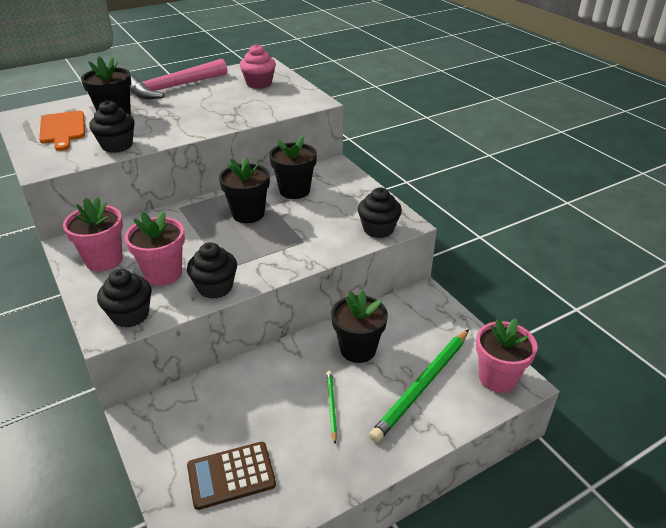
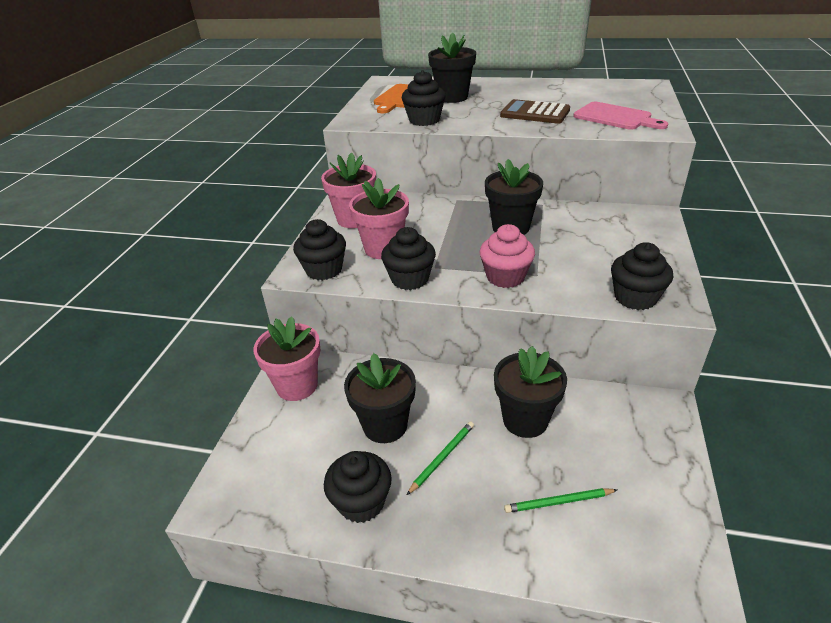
camera: 45 degrees right, 0 degrees up
(173, 88) = (529, 86): pink hammer -> none
(231, 475) = (301, 458): brown calculator -> brown calculator (535, 113)
(259, 83) = (620, 100): pink cupcake -> pink cupcake (505, 277)
(271, 99) = (615, 117): none -> pink cutting board
(294, 190) = (581, 223): black flower pot -> black flower pot (385, 425)
(309, 471) = (361, 502): none -> black cupcake
(422, 386) = (558, 502): green pencil -> green pencil, size x0.48
(497, 378) = (666, 558): pink flower pot -> pink flower pot (297, 386)

